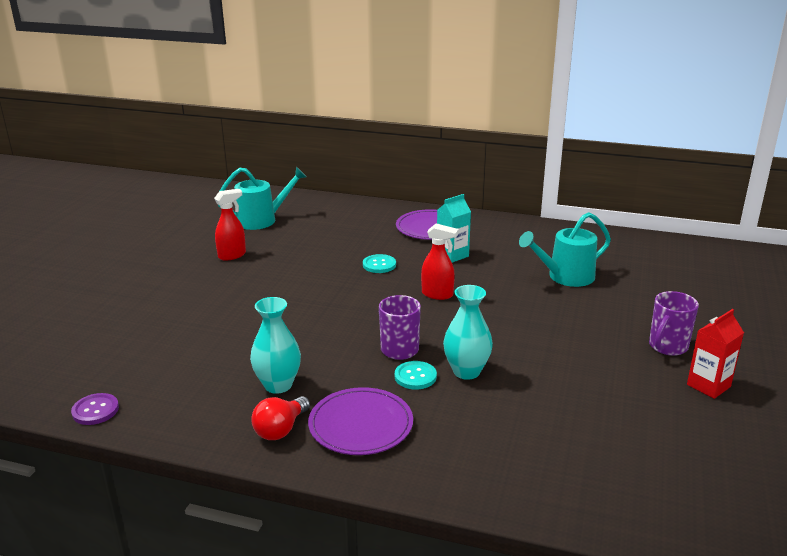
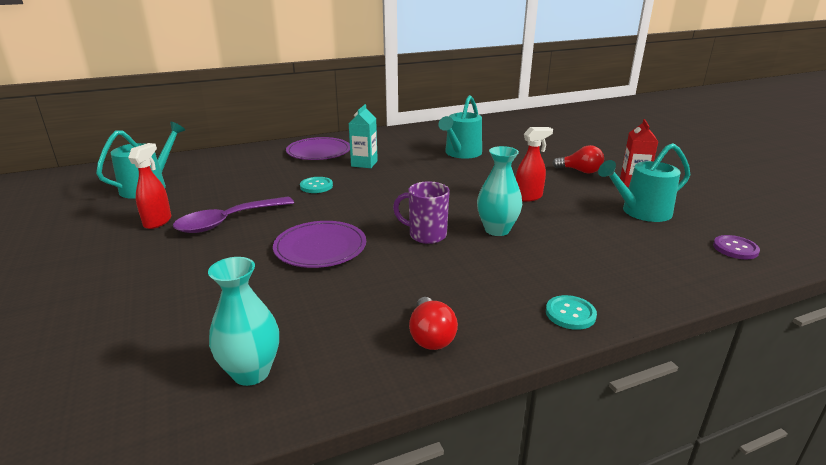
camera: 40 degrees left, 0 degrees up
(95, 410) = (200, 426): purple button -> purple button (735, 248)
(275, 274) = (228, 221): none -> purple spoon
(278, 385) = (371, 303): turquoise vase -> turquoise vase (251, 372)
(361, 424) = (487, 299): purple plate -> purple plate (320, 247)
(415, 376) = (469, 248): turquoise button -> turquoise button (570, 314)
(437, 294) = (395, 190): red spray bottle -> red spray bottle (528, 197)
(650, 420) = (641, 212): none -> turquoise watering can
(667, 347) = (580, 171): purple mug -> red light bulb

